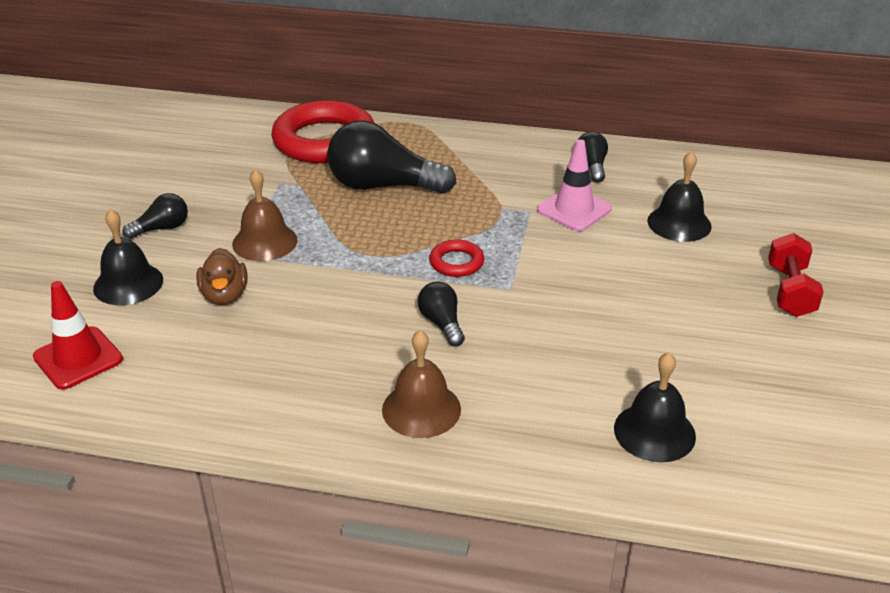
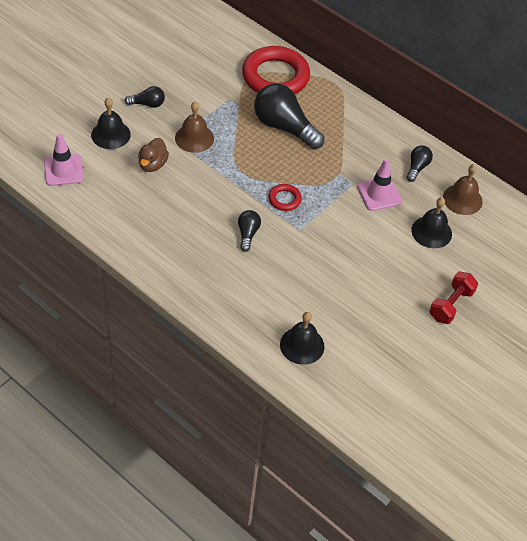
camera: 25 degrees right, 15 degrees up
(78, 358) = (63, 170): red traffic cone -> pink traffic cone
(421, 409) = (201, 277): brown bell -> brown bell (462, 199)

